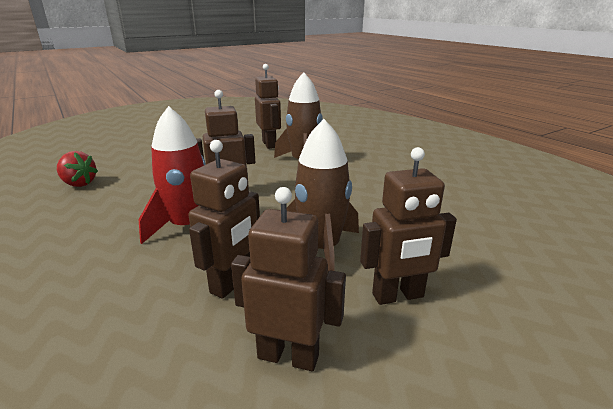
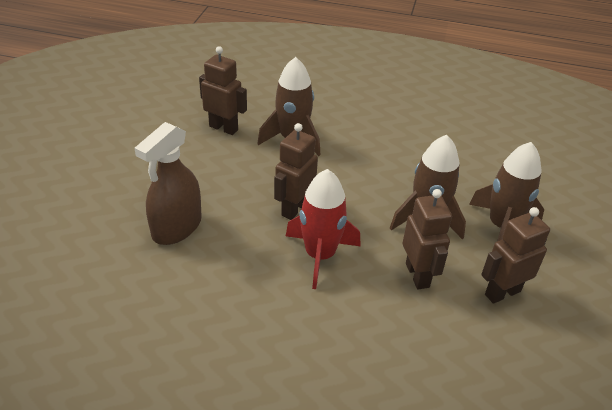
camera: 45 degrees left, 15 degrees up
(79, 184) = (137, 275): red strawberry -> none
(145, 173) = (177, 227): none -> brown spray bottle
(398, 296) = (501, 226): brown robot -> brown rocket

